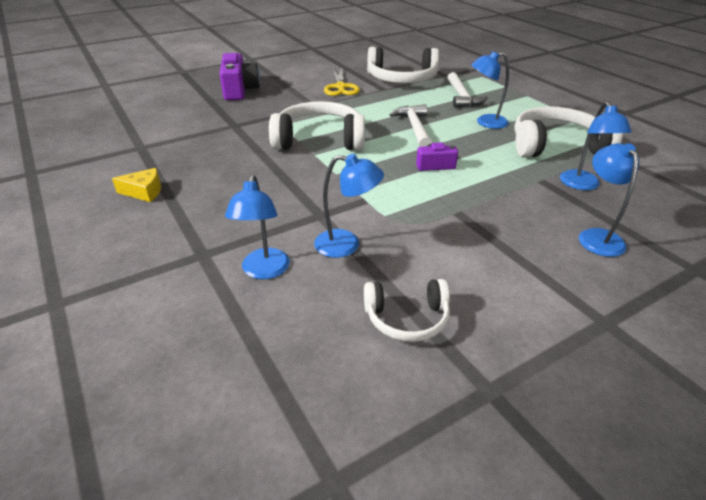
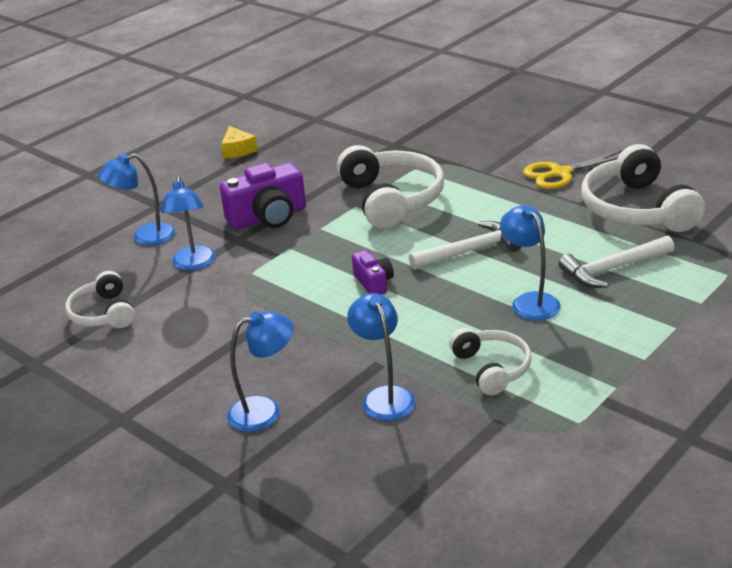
camera: 75 degrees right, 5 degrees down
(239, 90) = (490, 118): purple camera -> purple camera (268, 217)
(556, 146) = (491, 368): white headphones -> white headphones, size x0.58
(582, 185) = (384, 396): blue lamp -> blue lamp turned 90 degrees clockwise

